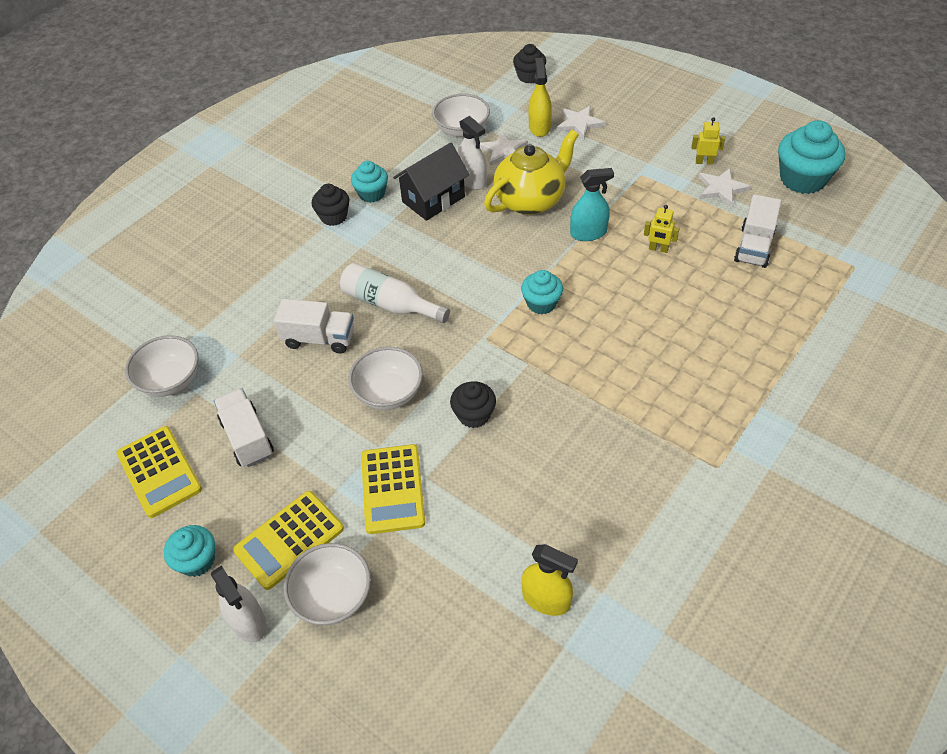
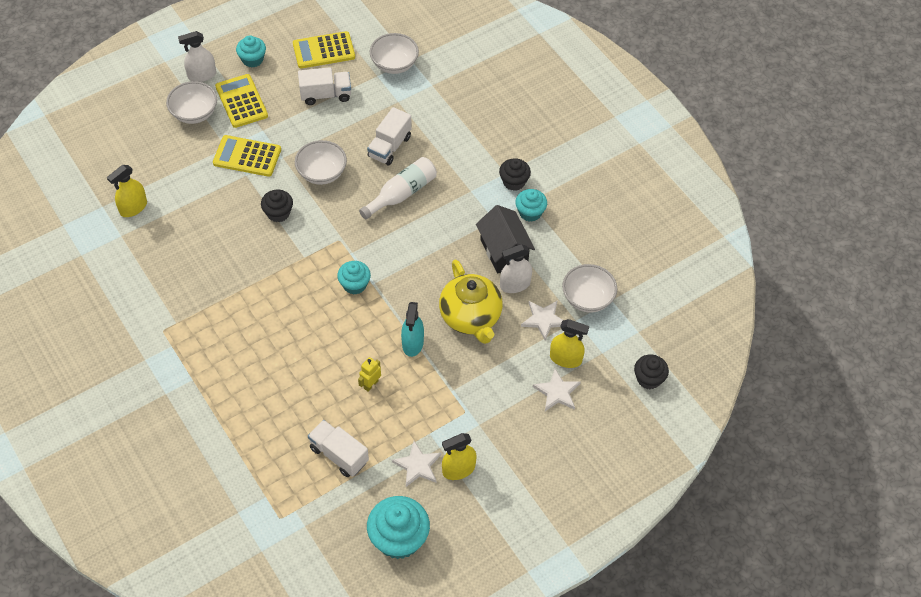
camera: 105 degrees right, 5 degrees up
(704, 162) = (458, 469): yellow robot -> yellow spray bottle

